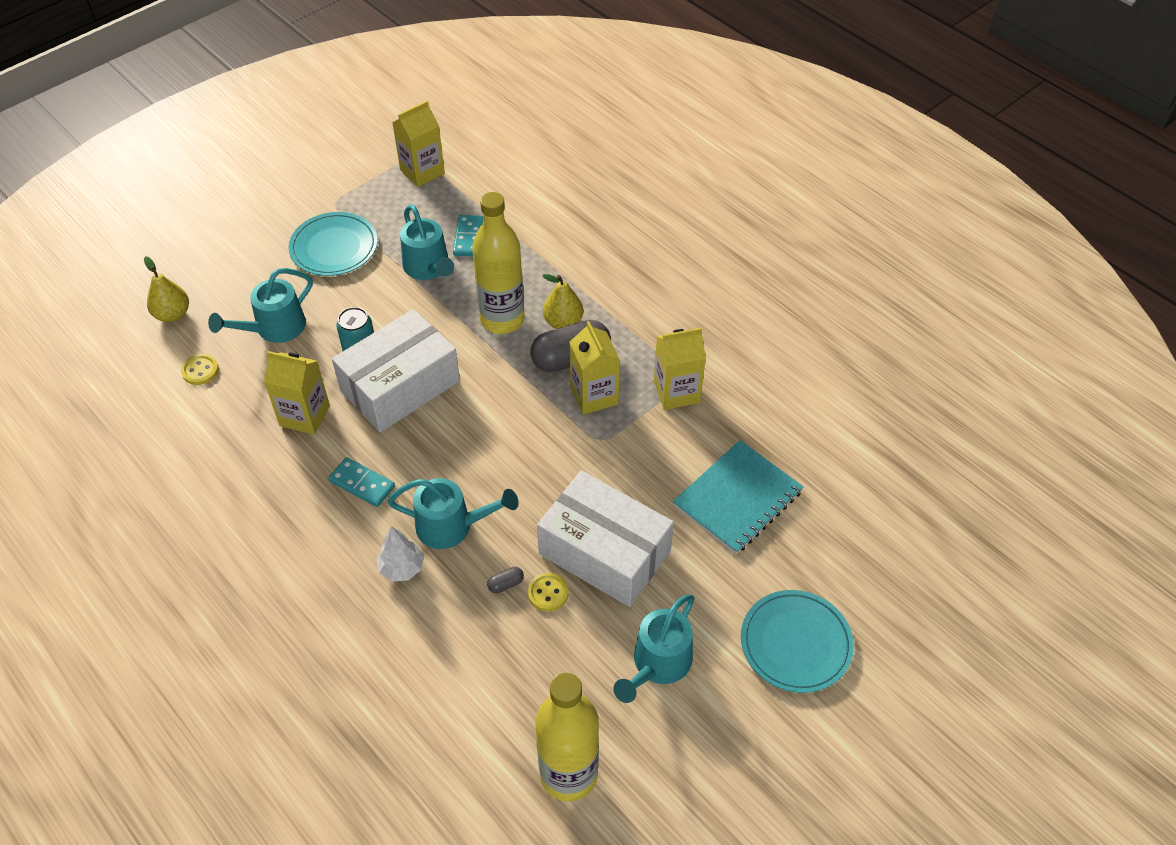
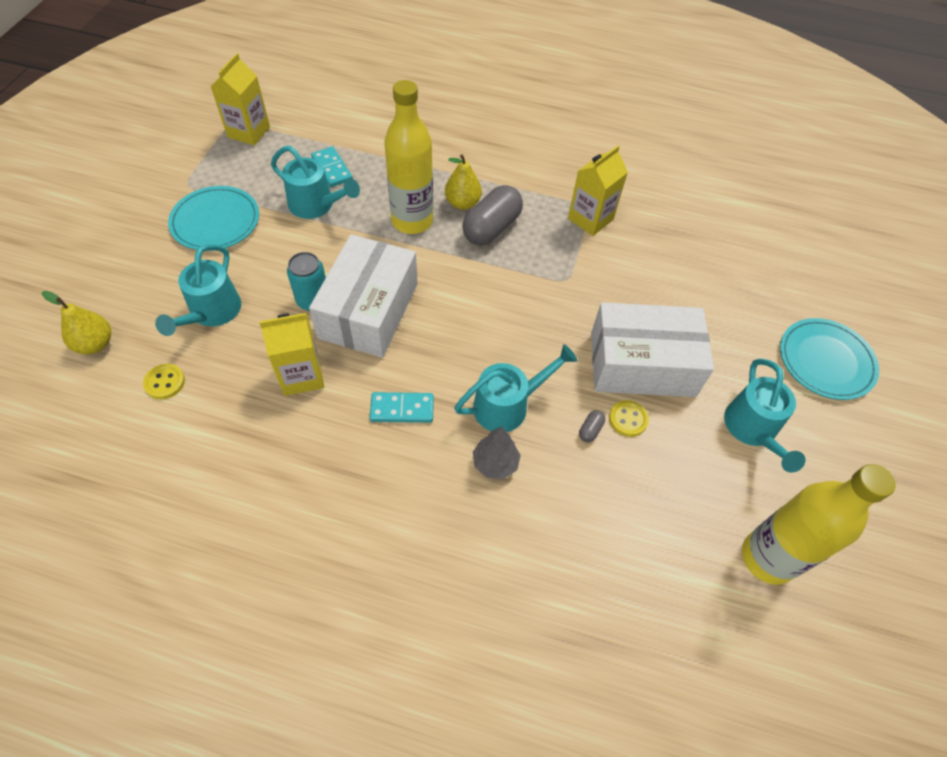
camera: 35 degrees left, 5 degrees up
(402, 568) = (495, 463): white tree -> grey tree
(594, 395) = (533, 248): yellow carton -> none
(737, 498) = (698, 276): turquoise notebook -> none

